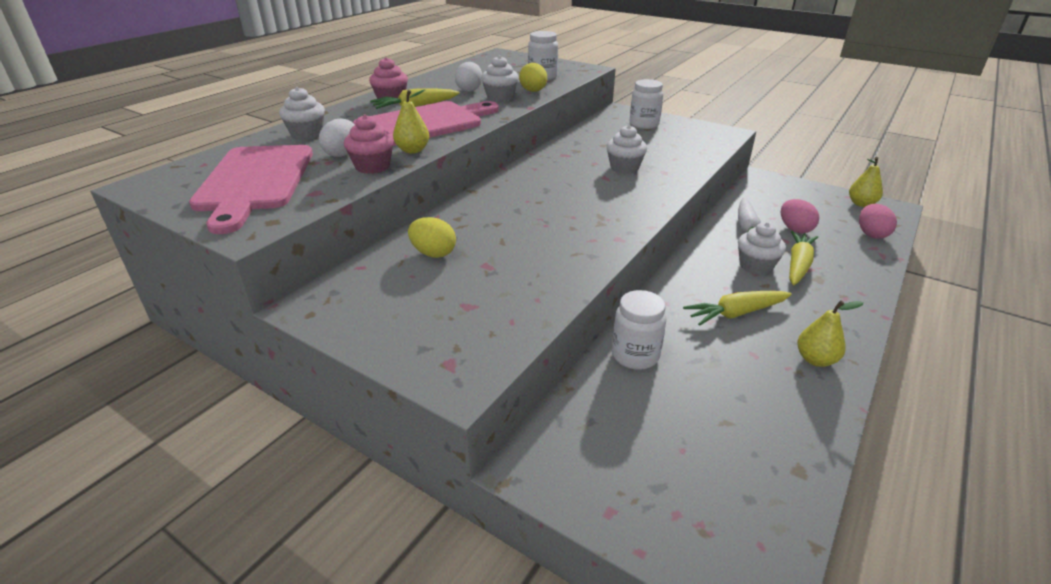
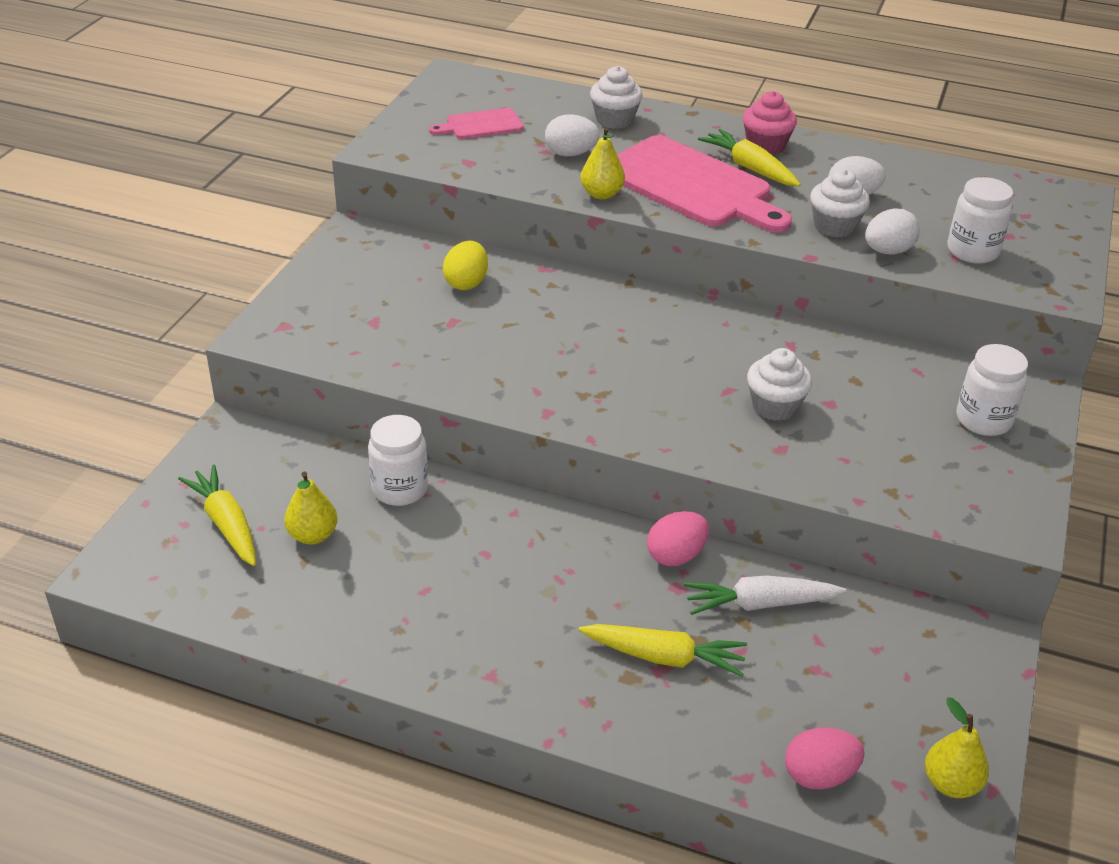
camera: 75 degrees right, 5 degrees up
(255, 181) = (481, 125): pink cutting board -> pink cutting board, size x0.48
(372, 166) = (544, 179): pink cupcake -> none
(533, 91) = (887, 251): yellow egg -> white egg
(736, 313) = (508, 578): yellow carrot -> yellow carrot (226, 524)
(756, 266) = (641, 606): white cupcake -> none
(795, 229) = (787, 666): pink egg -> pink egg (676, 556)
(815, 360) = (427, 648): yellow pear -> yellow pear (313, 535)

